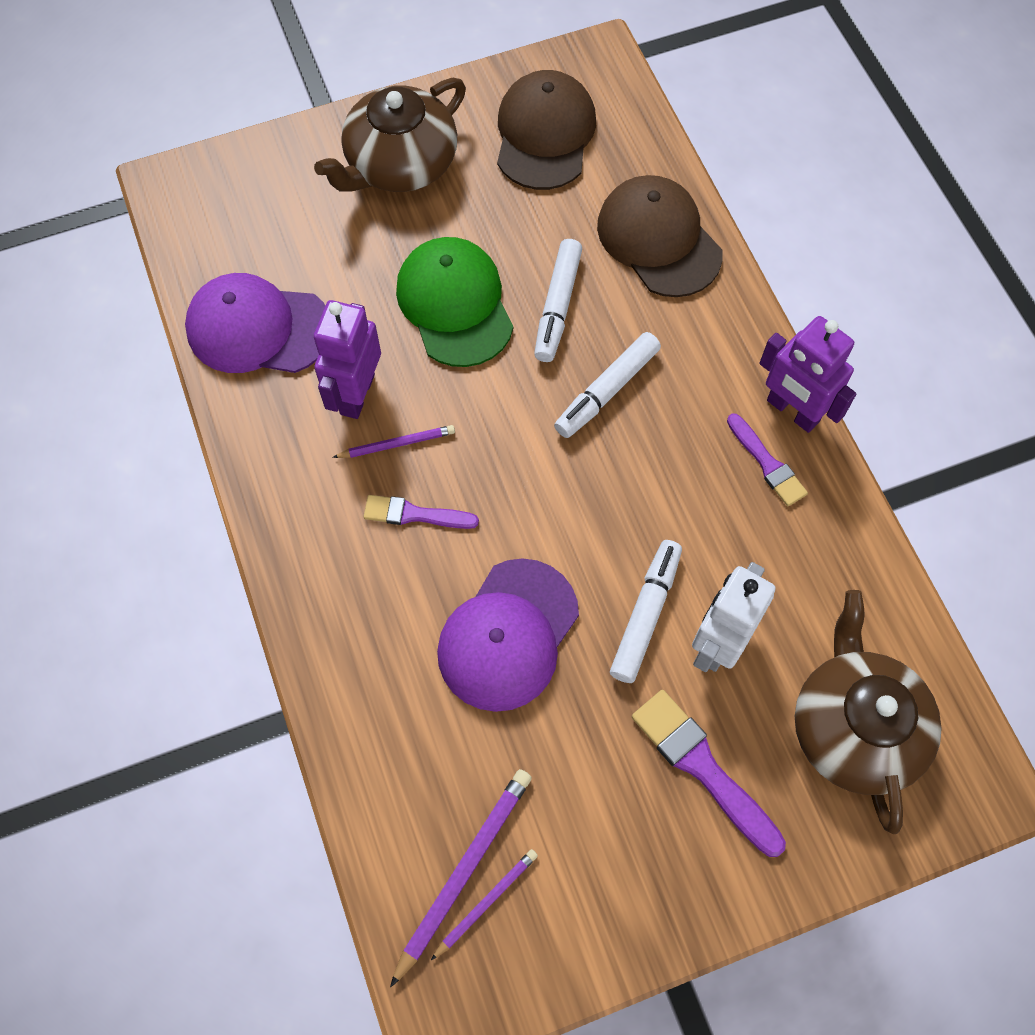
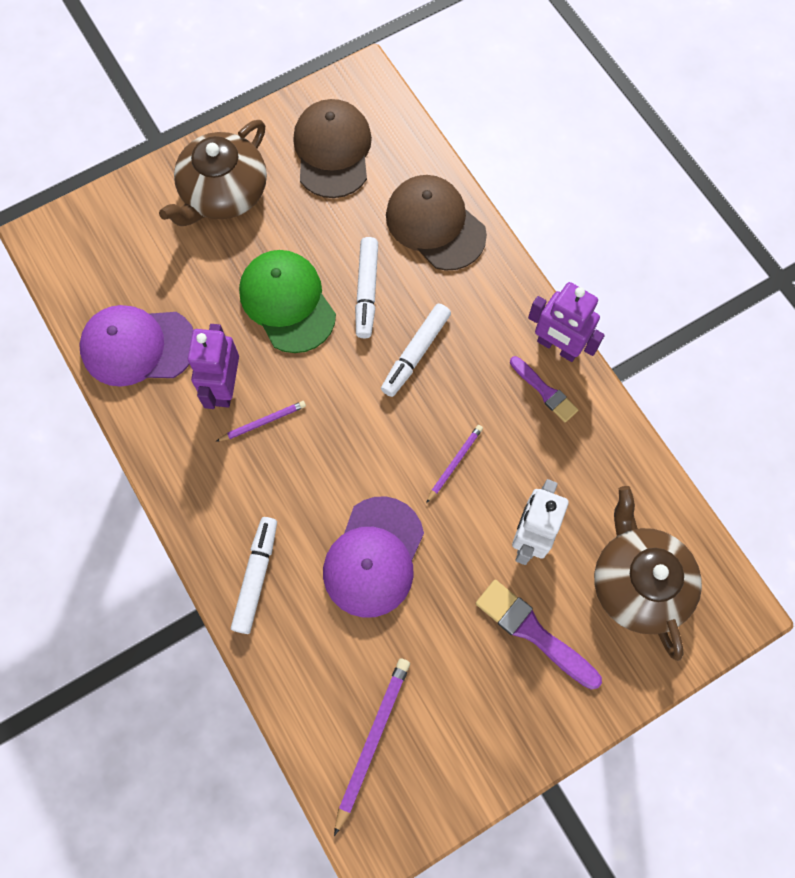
camera: 10 degrees left, 5 degrees up
(415, 514) = (287, 475): purple brush -> none
(486, 903) = (392, 761): purple pencil -> purple pencil (454, 463)
(646, 614) = (473, 523): white marker -> white marker (256, 576)

